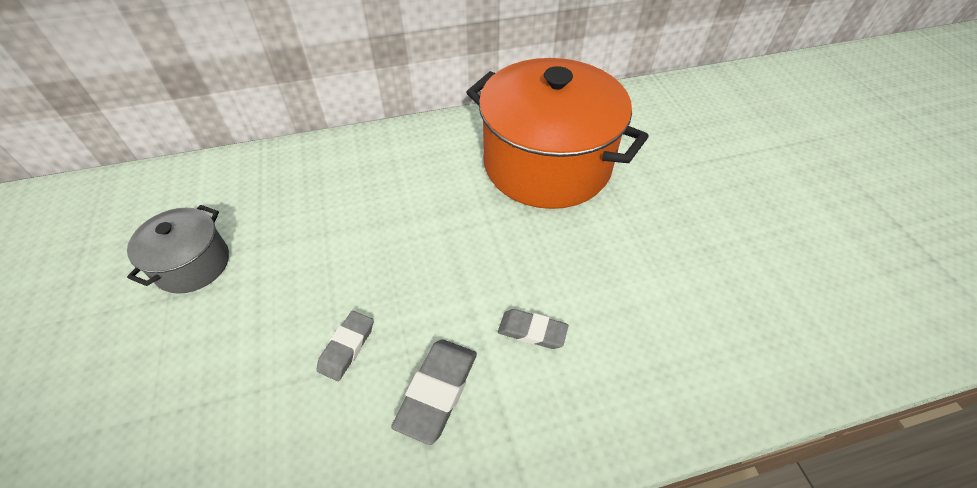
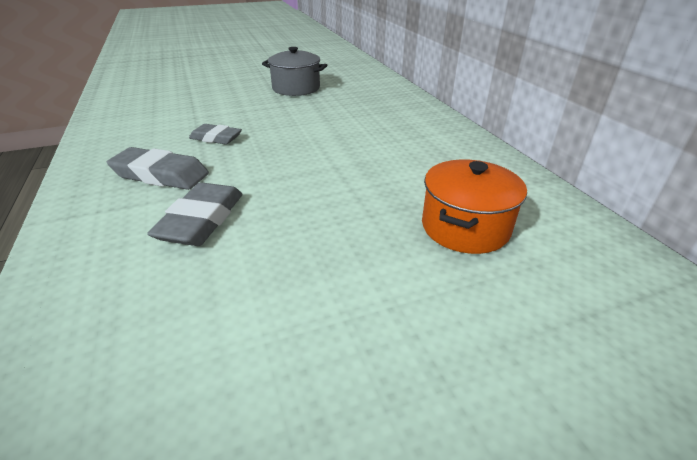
camera: 85 degrees right, 15 degrees down
(532, 331) = (202, 220): grey eraser -> grey eraser, size x1.51
(547, 164) = (465, 227): orange pot -> orange pot, size x0.48

